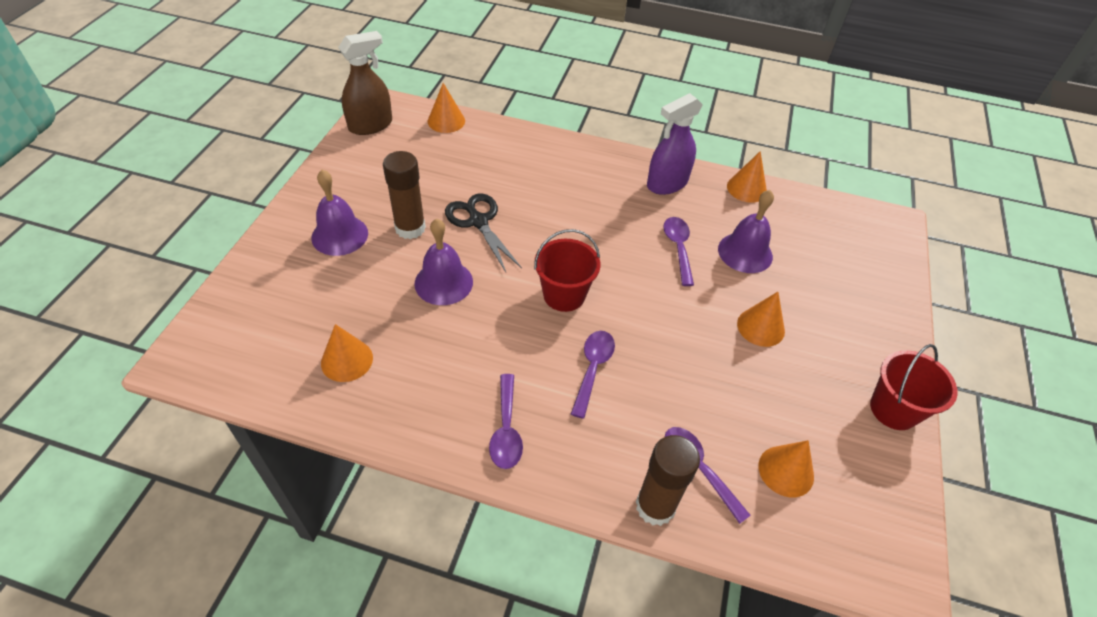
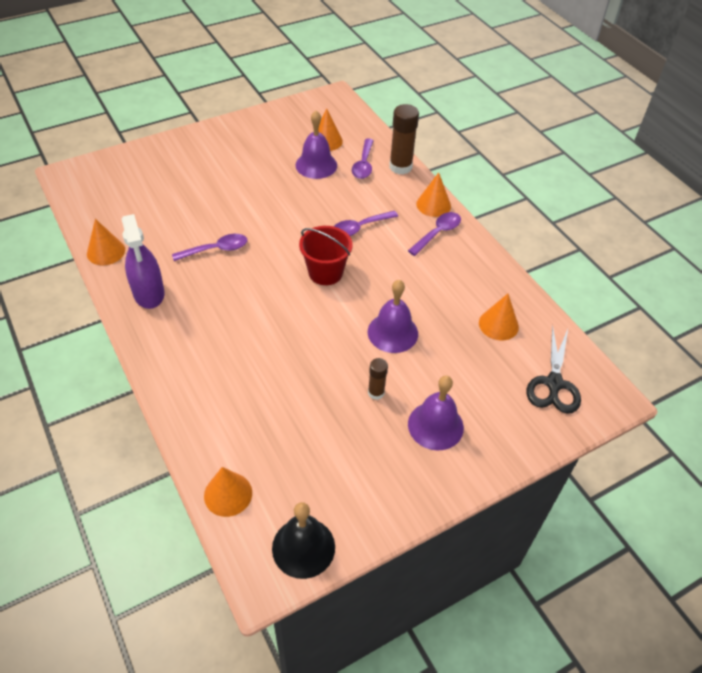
camera: 135 degrees left, 0 degrees up
(371, 125) = (303, 547): brown spray bottle -> black bell
(410, 228) = (376, 392): brown glue stick -> brown glue stick, size x0.56
(478, 221) = (320, 361): black scissors -> black scissors (554, 383)
(667, 183) = (149, 293): purple spray bottle -> purple spray bottle turned 60 degrees clockwise
(678, 248) = (216, 249): purple spoon -> purple spoon turned 150 degrees counterclockwise
(745, 252) = (182, 220): purple bell -> purple bell (316, 165)
(760, 327) = (242, 186): orange cone -> orange cone (433, 205)
(893, 409) = (242, 125): red bucket -> none

